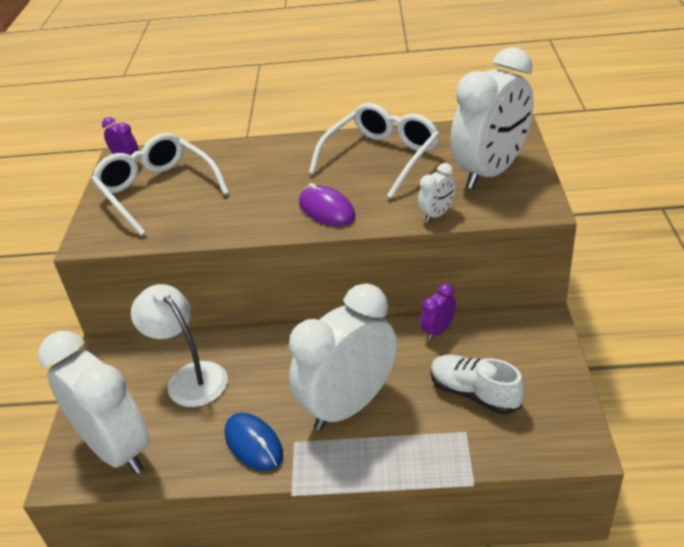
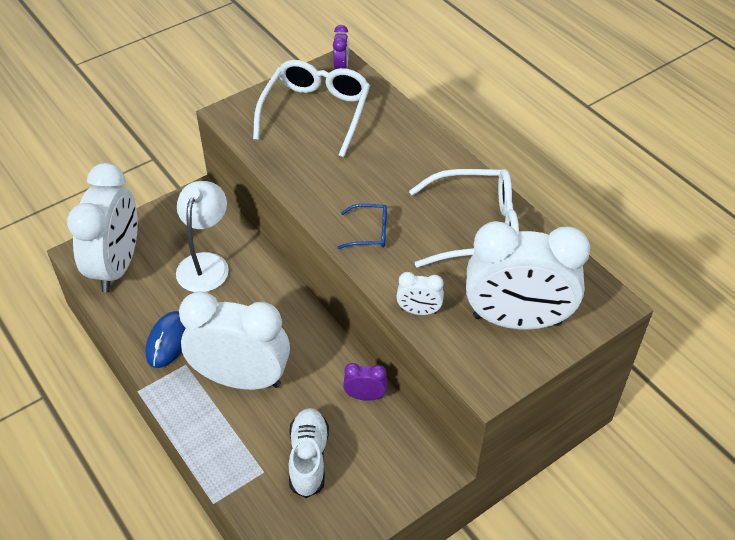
camera: 50 degrees right, 10 degrees up
(326, 210) = (369, 232): purple mouse -> blue glasses

